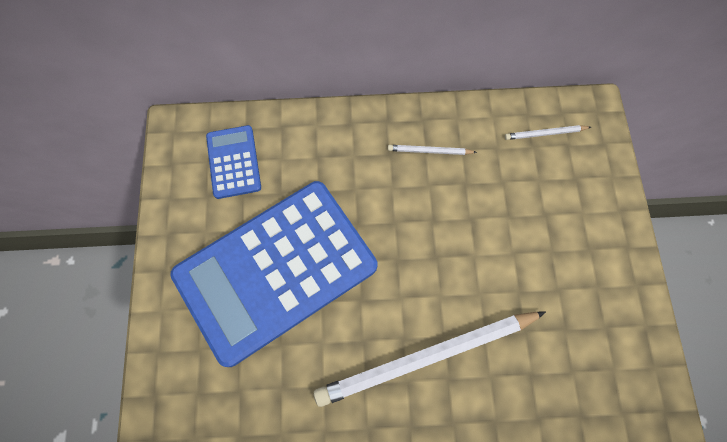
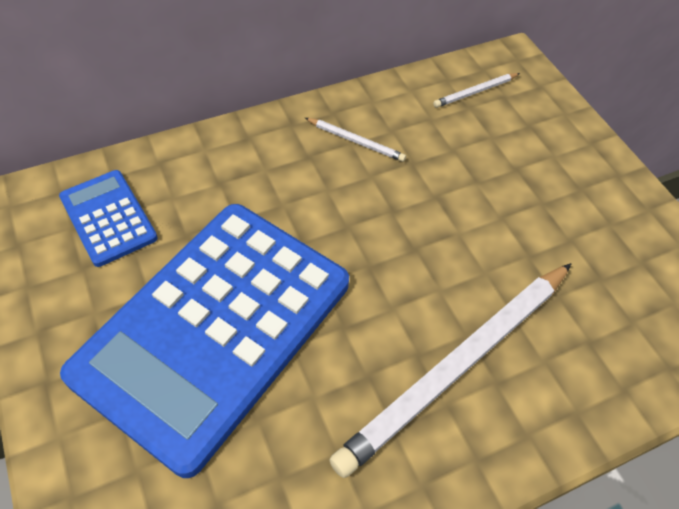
camera: 25 degrees left, 15 degrees down
(429, 151) = (356, 141): white pencil -> white pencil turned 135 degrees counterclockwise

